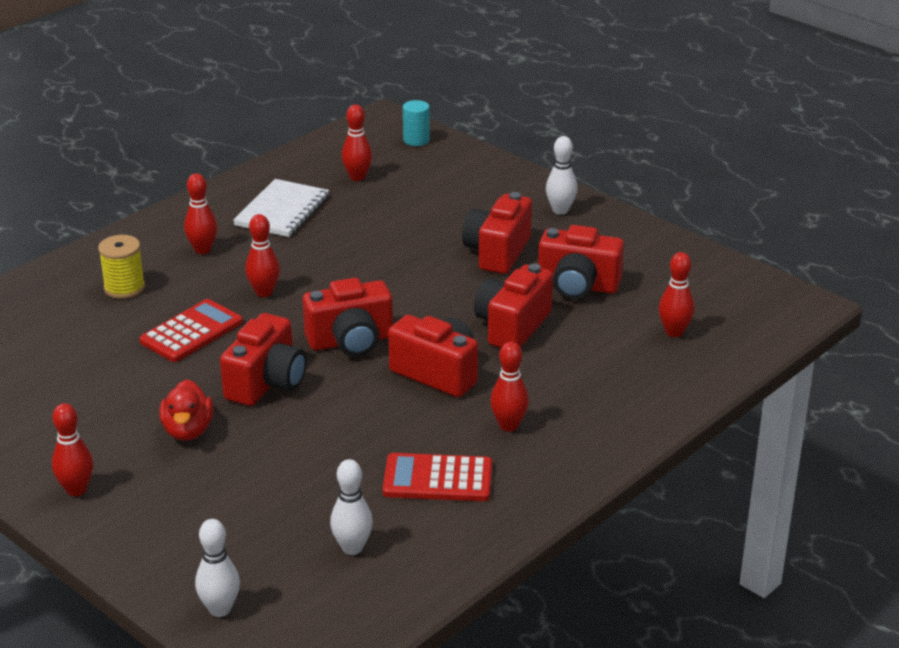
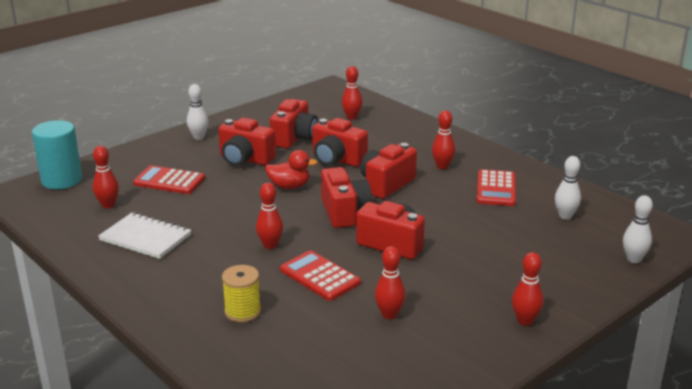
camera: 85 degrees left, 5 degrees down
(188, 431) = (450, 275): red duck -> red duck (289, 186)
(203, 250) = (193, 274): red bowling pin -> red bowling pin (389, 314)
(416, 140) = (62, 180): turquoise cylinder -> turquoise cylinder, size x1.85
(424, 206) = (169, 181): none -> red calculator

